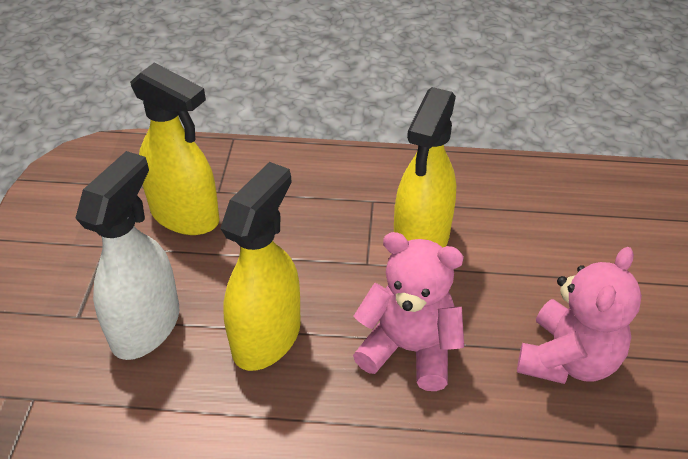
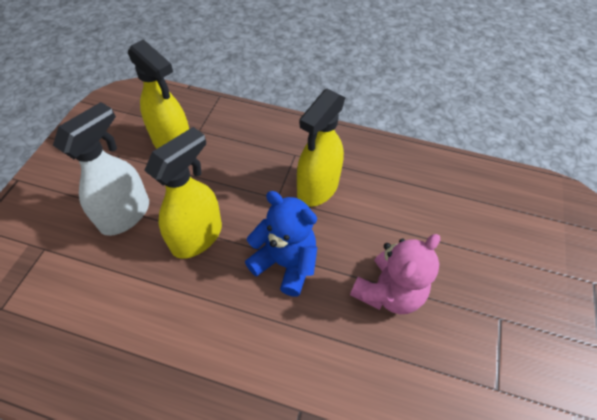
camera: 10 degrees right, 10 degrees up
(409, 349) = (285, 263): pink teddy bear -> blue teddy bear

